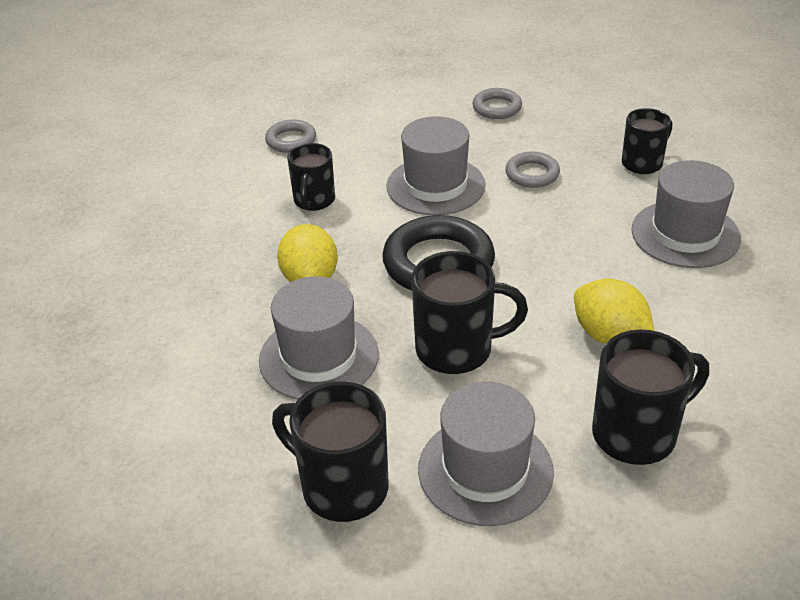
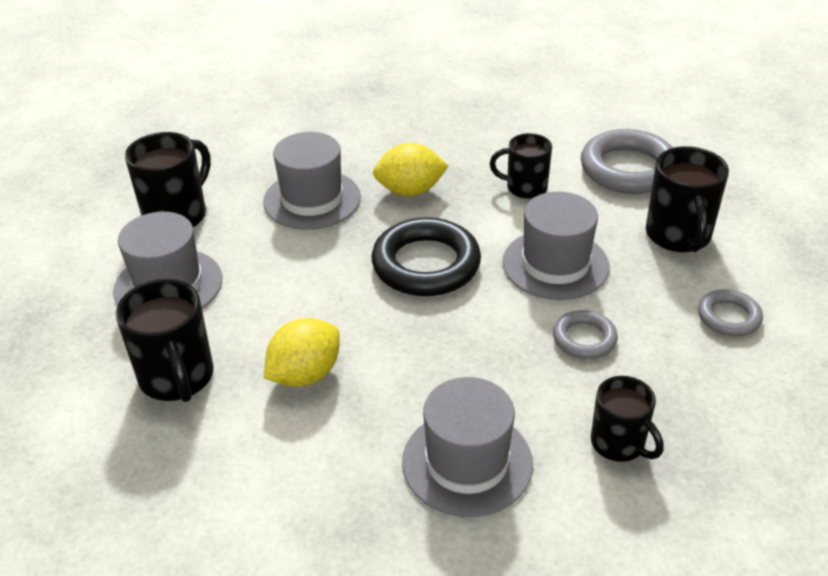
camera: 90 degrees right, 0 degrees up
(291, 140) = (628, 169): grey ring -> grey ring, size x1.86
(457, 349) = (305, 273): black mug -> black mug (678, 236)

